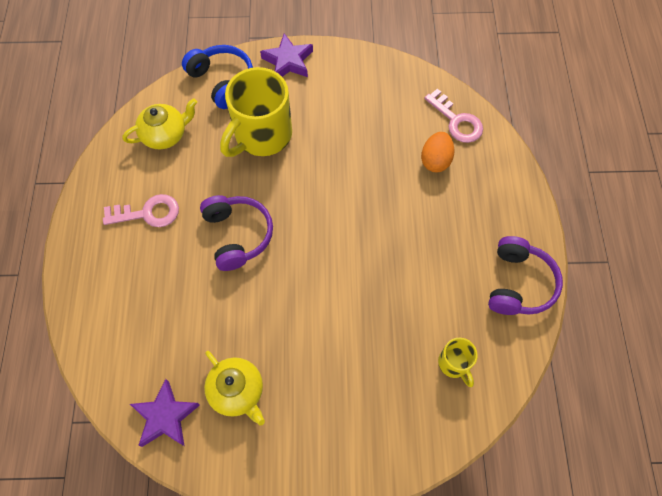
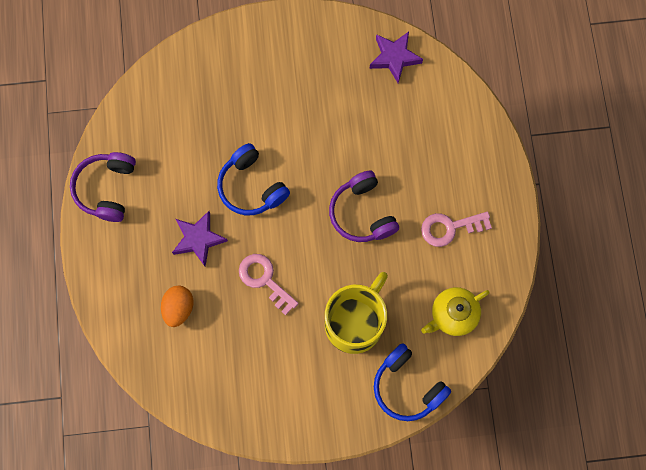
camera: 175 degrees right, 10 degrees up
(237, 391) = (341, 80): yellow teapot -> none
(288, 61) = (339, 420): purple star -> purple star (198, 239)
(356, 273) = (251, 187): none -> blue headphones
(454, 364) = (166, 116): yellow mug -> none
(456, 121) = (156, 357): pink key -> pink key (264, 280)

